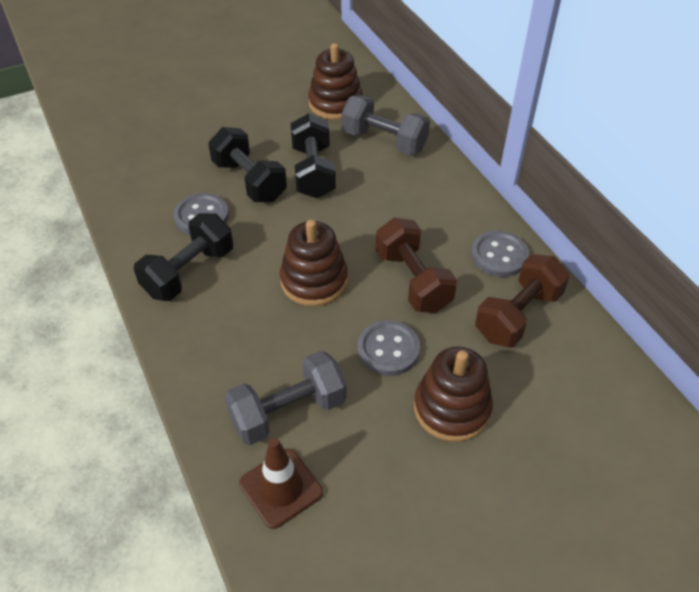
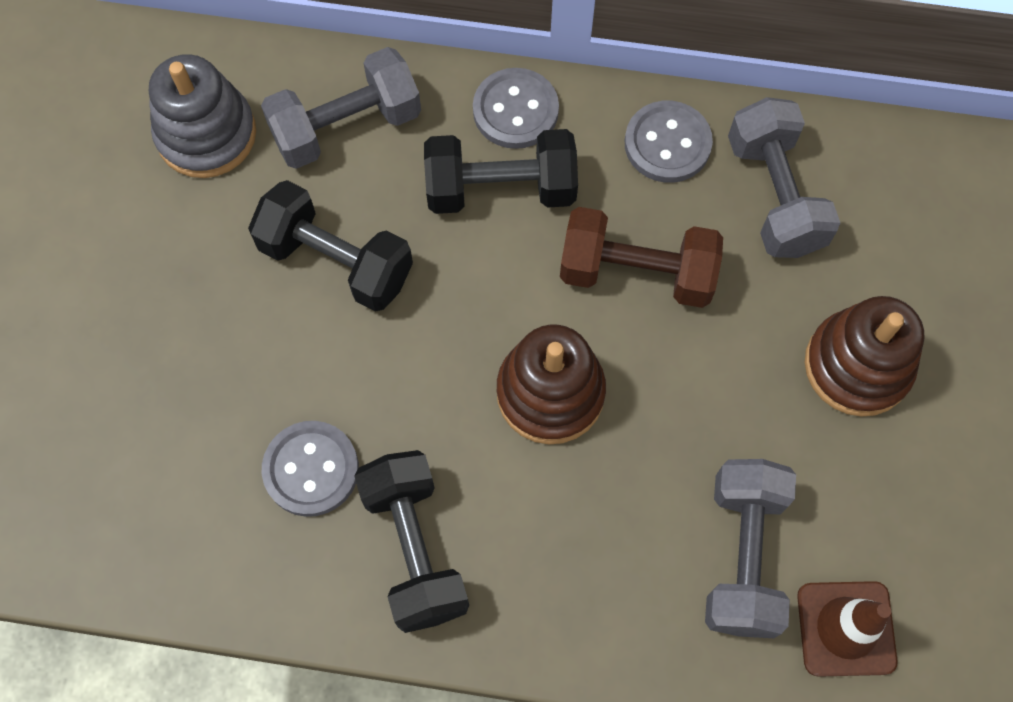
camera: 55 degrees left, 20 degrees up
(249, 181) = (286, 360): black dumbbell -> black dumbbell (500, 189)
(335, 103) = (206, 134): brown stacking toy -> grey stacking toy
(388, 349) = (726, 377): grey button -> grey button (515, 110)
(518, 315) = (774, 195): brown dumbbell -> grey dumbbell

